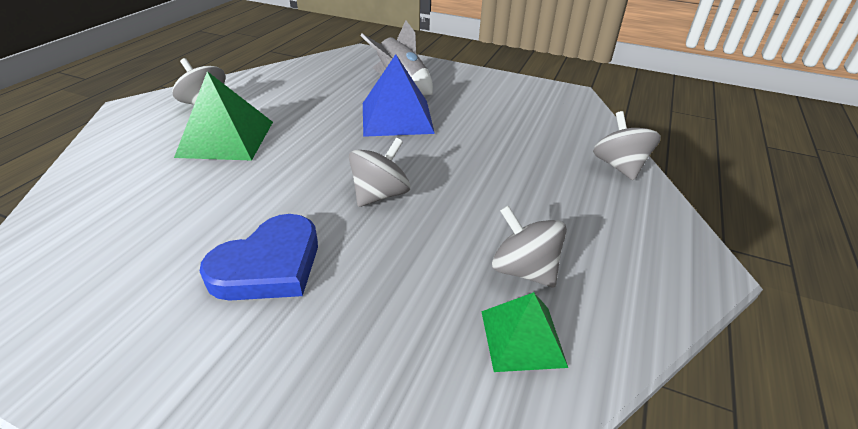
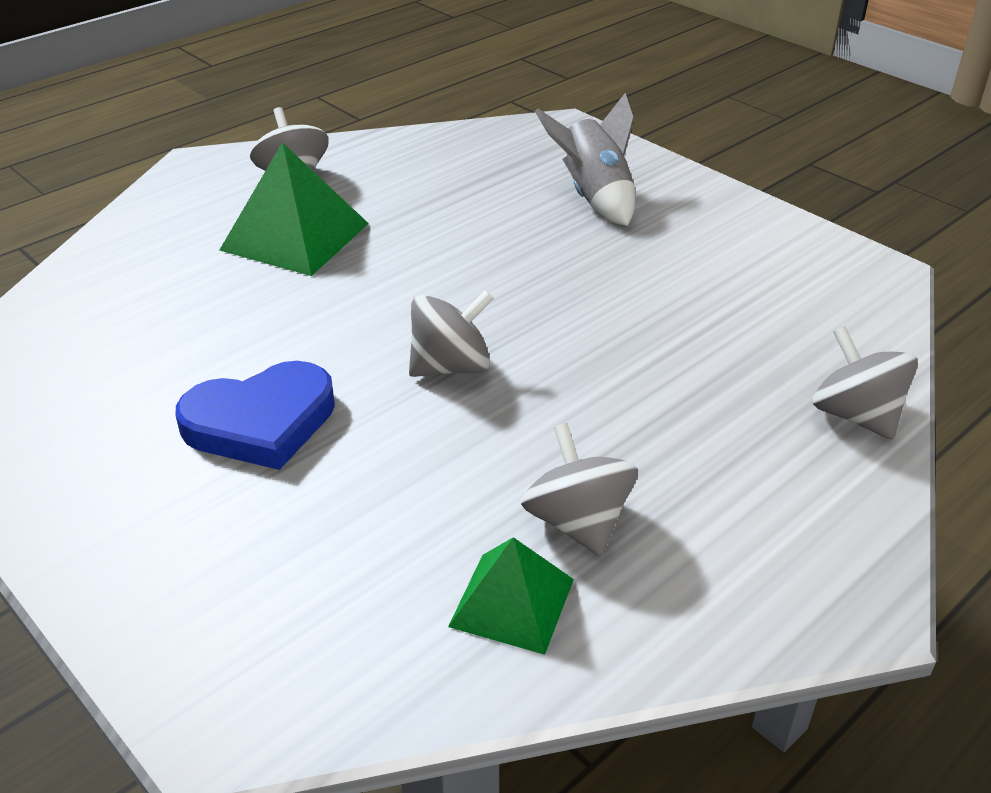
camera: 25 degrees right, 0 degrees up
(397, 117) = (550, 253): blue pyramid -> none
(619, 166) = (855, 415): grey spinning top -> grey spinning top turned 45 degrees counterclockwise

